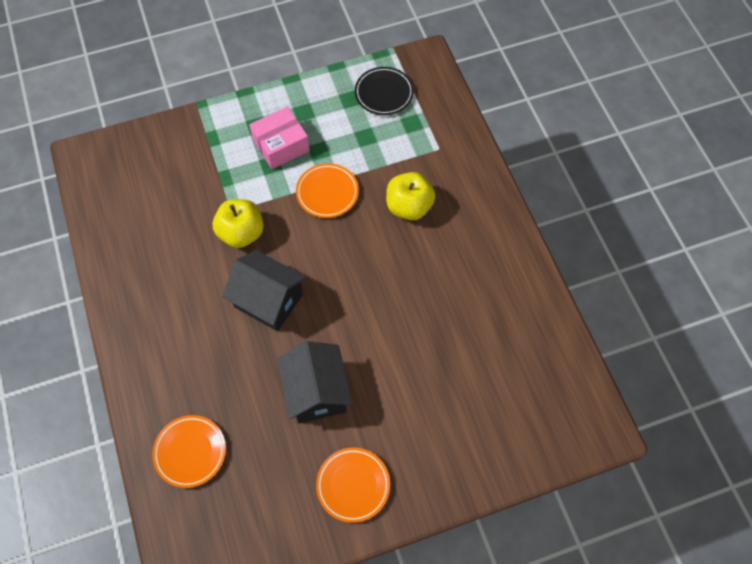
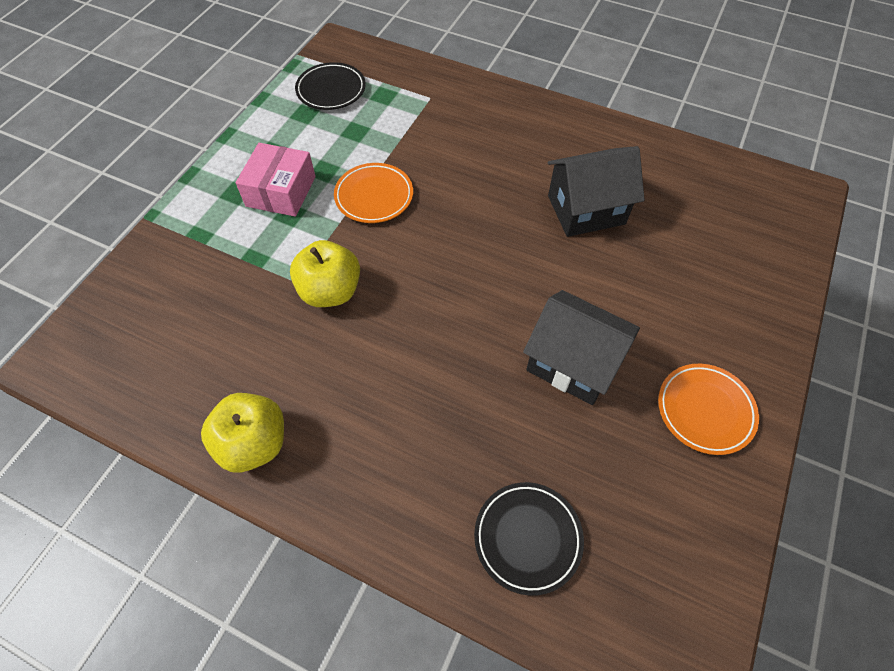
camera: 45 degrees left, 5 degrees down
(190, 452) = (527, 538): orange plate -> black plate
(268, 301) = (430, 326): black house -> black house (586, 210)
(409, 207) = (460, 155): yellow apple -> yellow apple (254, 443)

